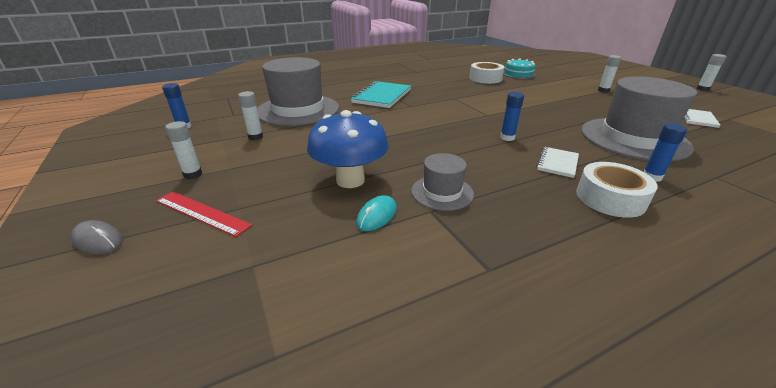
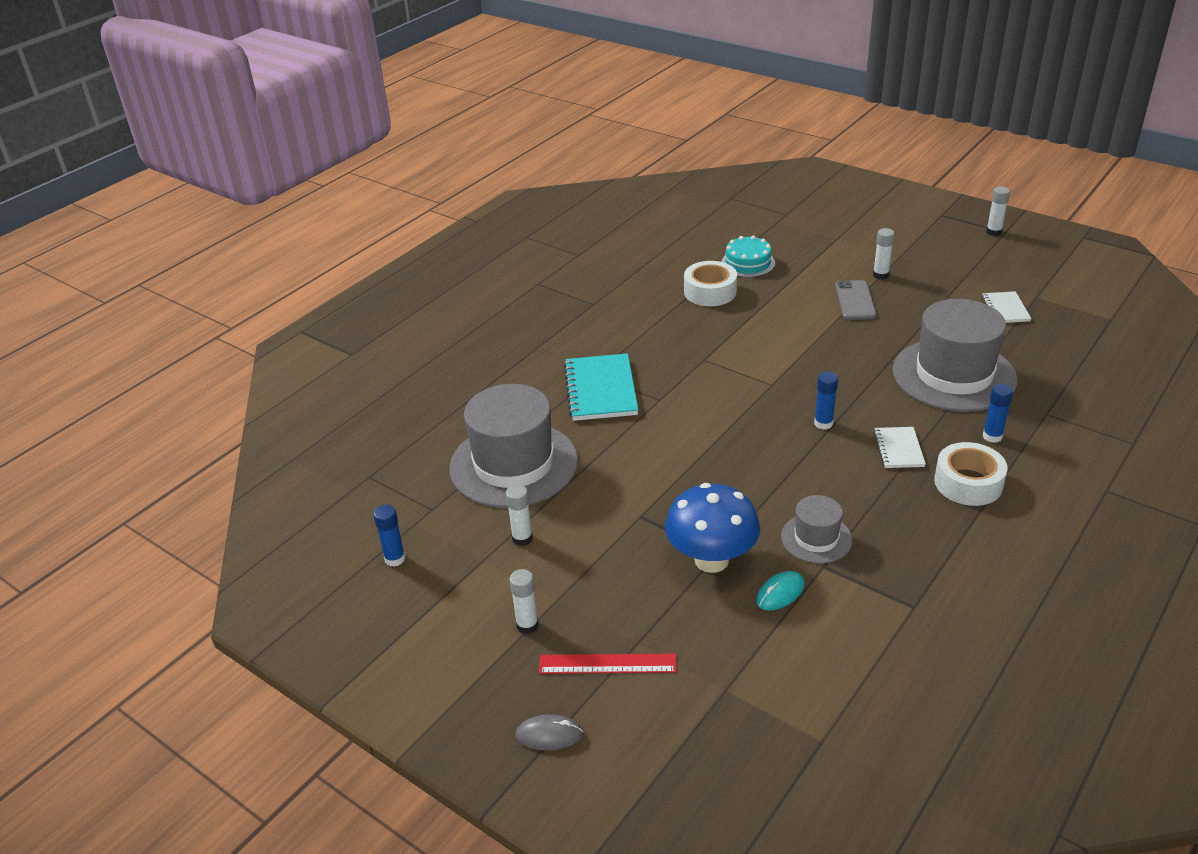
camera: 25 degrees left, 5 degrees up
(377, 216) = (780, 593): turquoise mouse -> turquoise mouse turned 45 degrees clockwise
(577, 96) = (855, 301): none -> grey phone

